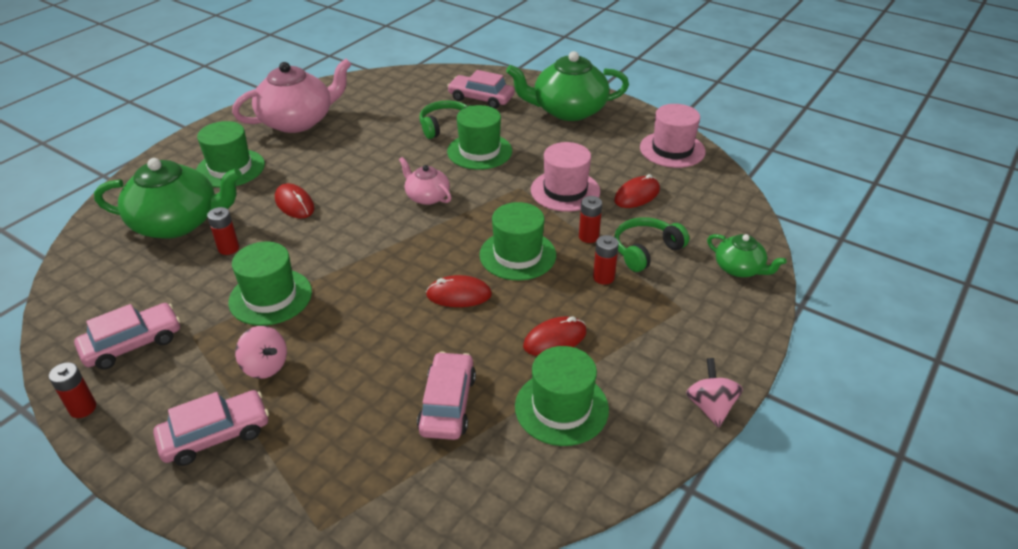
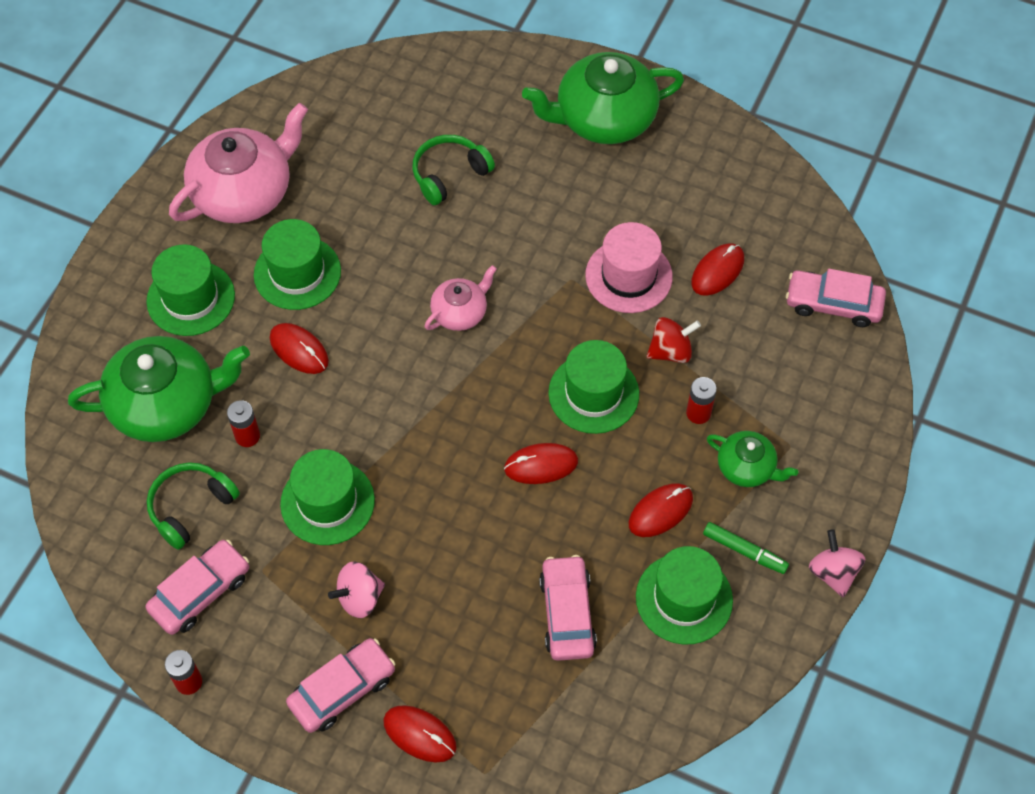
camera: 10 degrees left, 20 degrees up
(265, 366) = (359, 598): pink spinning top -> pink spinning top turned 120 degrees clockwise
(270, 484) = (420, 734): none -> red mouse
(427, 196) = (460, 312): pink teapot -> pink teapot turned 105 degrees clockwise
(479, 151) = (505, 218): green hat -> green hat (297, 273)
(481, 98) = (480, 109): pink car -> pink car (833, 304)
(588, 237) = (671, 351): red battery -> red spinning top
(627, 378) = (744, 551): none -> green marker
(646, 250) = (740, 363): green headphones -> green headphones (191, 507)
(672, 149) = (751, 179): pink hat -> none
(739, 268) = (849, 375): green teapot -> green teapot (747, 467)

